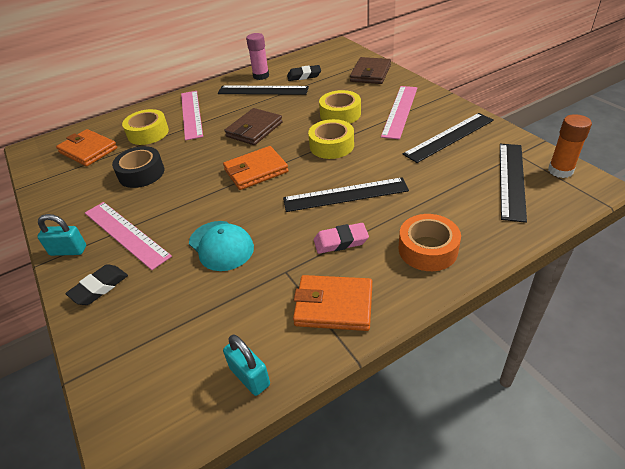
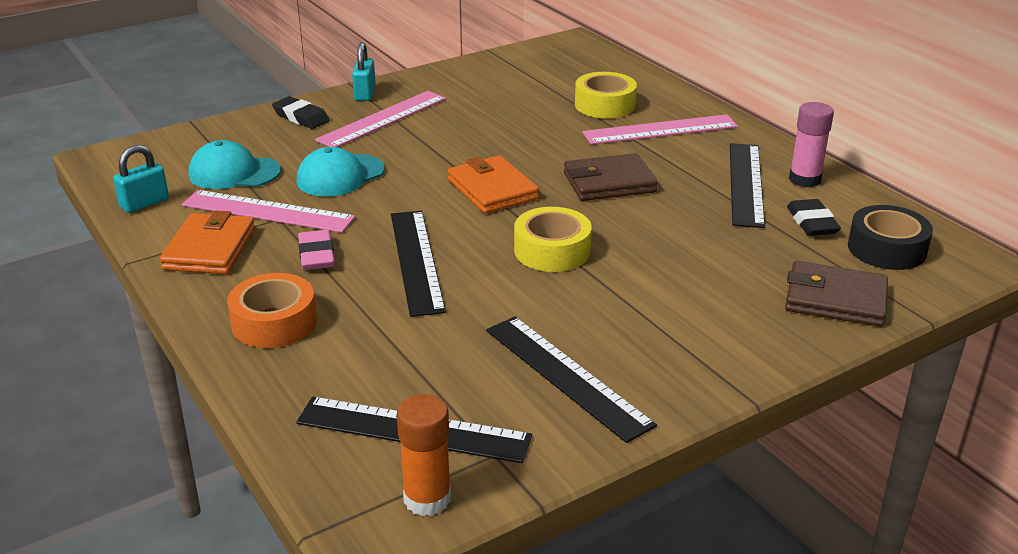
camera: 85 degrees right, 10 degrees down
(88, 150) = (564, 73): orange wallet -> none
(141, 173) = (503, 113): black tape -> black tape (886, 249)
(200, 316) = (234, 173): none -> turquoise cap
(254, 129) = (609, 183): brown wallet -> brown wallet turned 45 degrees counterclockwise
(340, 114) = (657, 260): yellow tape -> none
(400, 111) = (669, 326): pink ruler -> pink ruler (268, 211)

